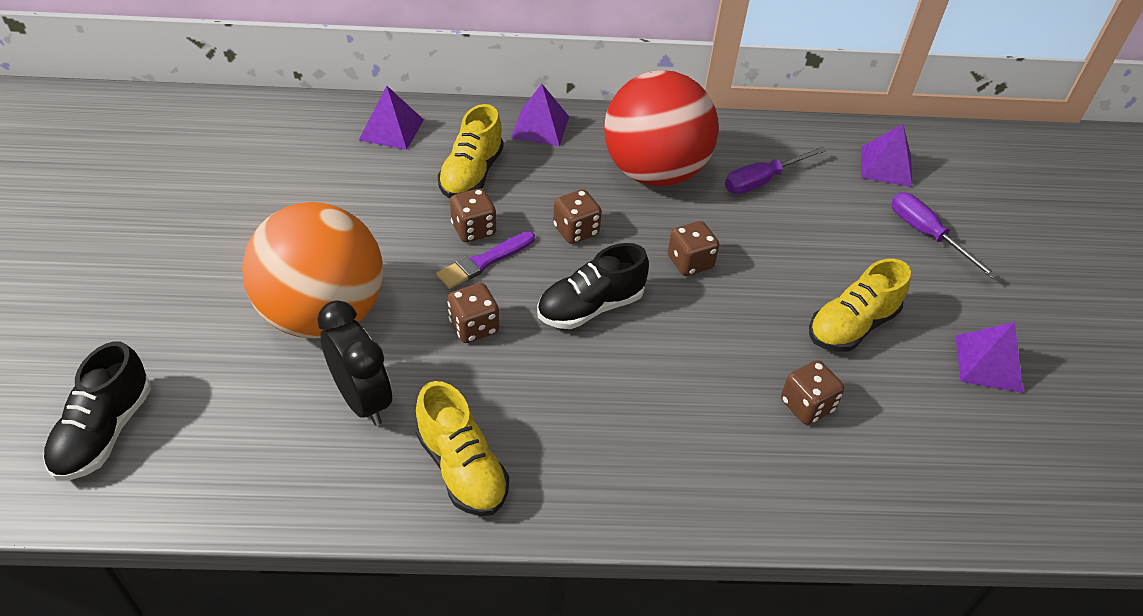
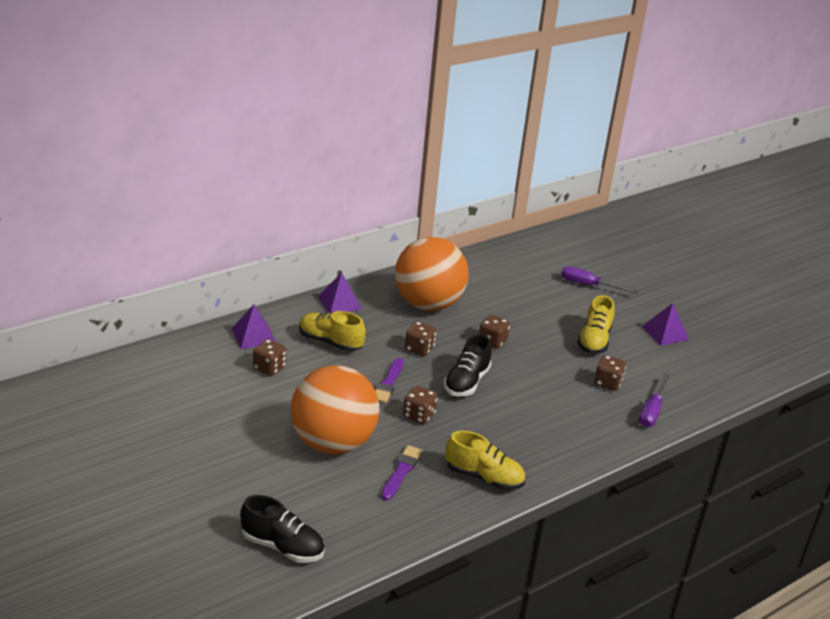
camera: 35 degrees left, 15 degrees down
(105, 432) = (283, 547): black shoe -> black shoe turned 45 degrees counterclockwise
(362, 400) = (401, 472): black clock -> purple brush
(471, 174) = (330, 342): yellow shoe -> yellow shoe turned 135 degrees clockwise
(473, 229) = (364, 370): brown dice -> brown dice (269, 368)
(654, 172) = (428, 304): red ball -> orange ball
(762, 181) = (487, 288): purple screwdriver -> purple screwdriver (651, 411)
(886, 166) = (539, 258): purple pyramid -> none

